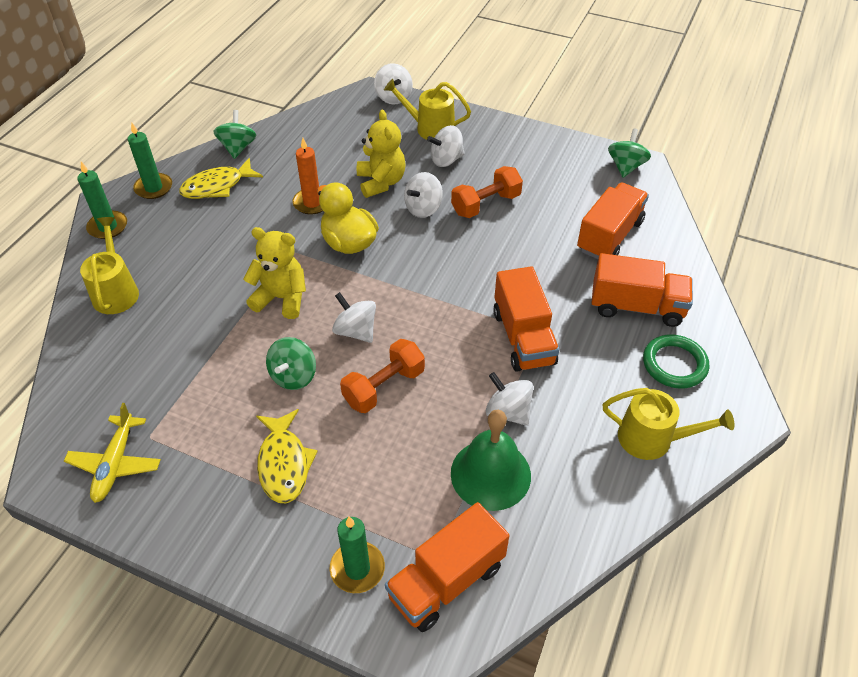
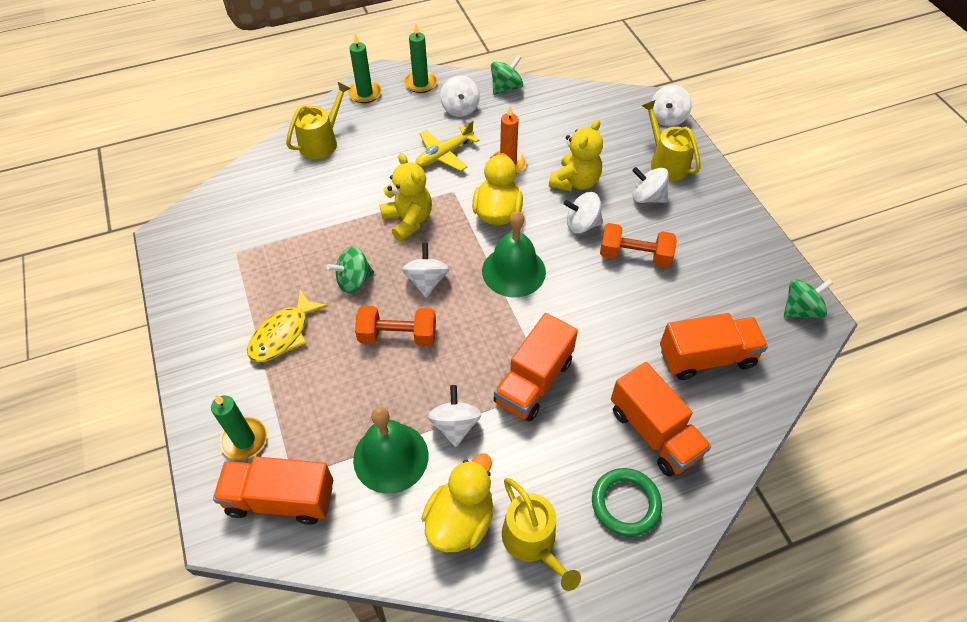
camera: 45 degrees right, 5 degrees up
(115, 464) = (203, 255): yellow plane -> yellow plane (444, 154)
(217, 186) = (460, 108): yellow fish -> white spinning top
(414, 275) = (513, 271): none -> green bell
(591, 469) = (460, 520): none -> yellow duck

